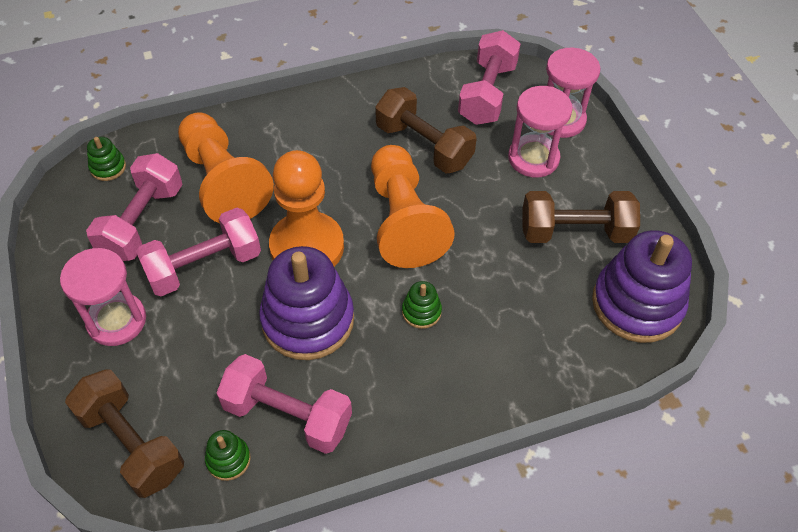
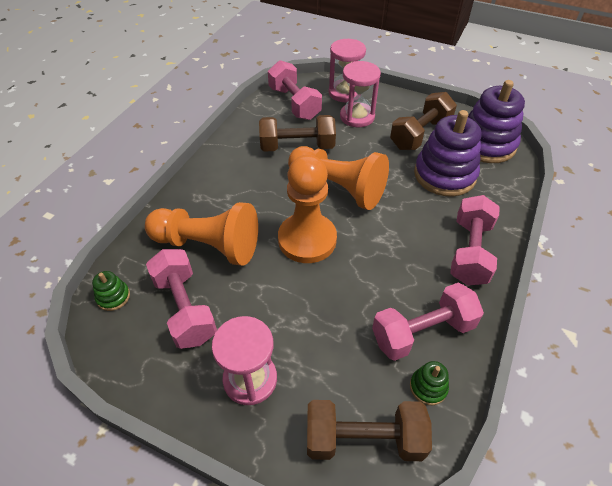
camera: 45 degrees left, 5 degrees down
(204, 266) = (262, 299): pink dumbbell -> pink dumbbell (469, 252)
(308, 320) = (361, 275): purple stacking toy -> purple stacking toy (444, 175)
(421, 311) = (409, 222): green stacking toy -> none

